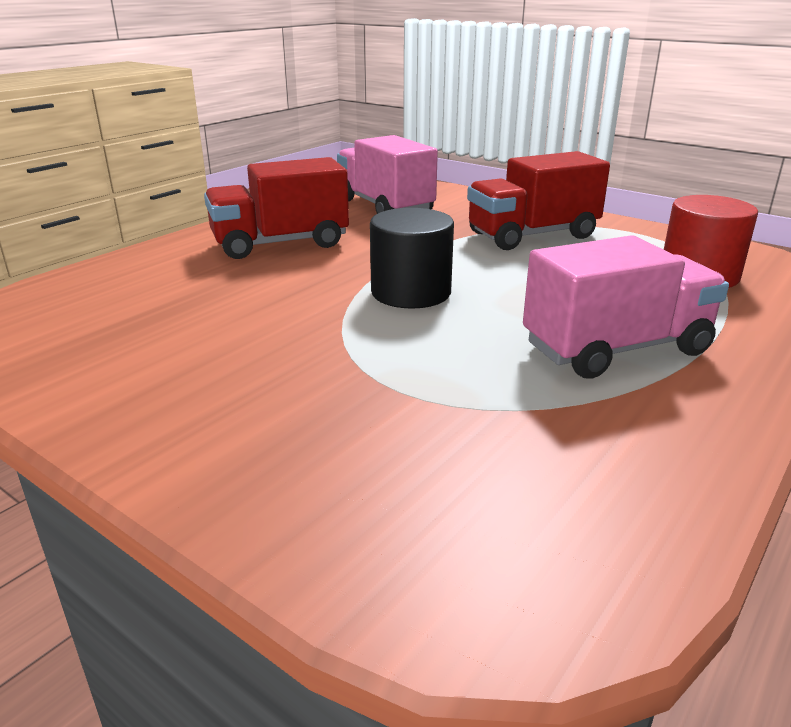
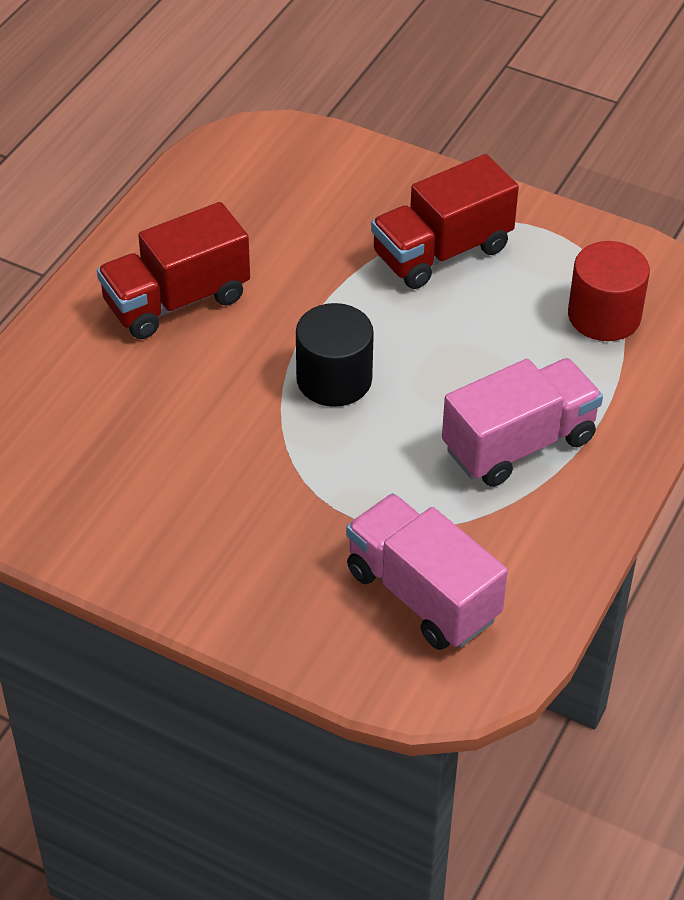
camera: 10 degrees left, 20 degrees up
(384, 207) = (267, 199): pink truck -> pink truck (422, 594)

